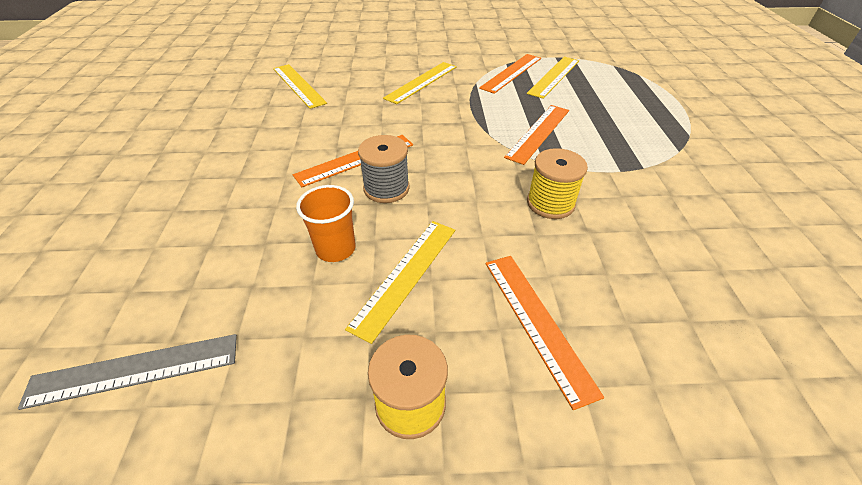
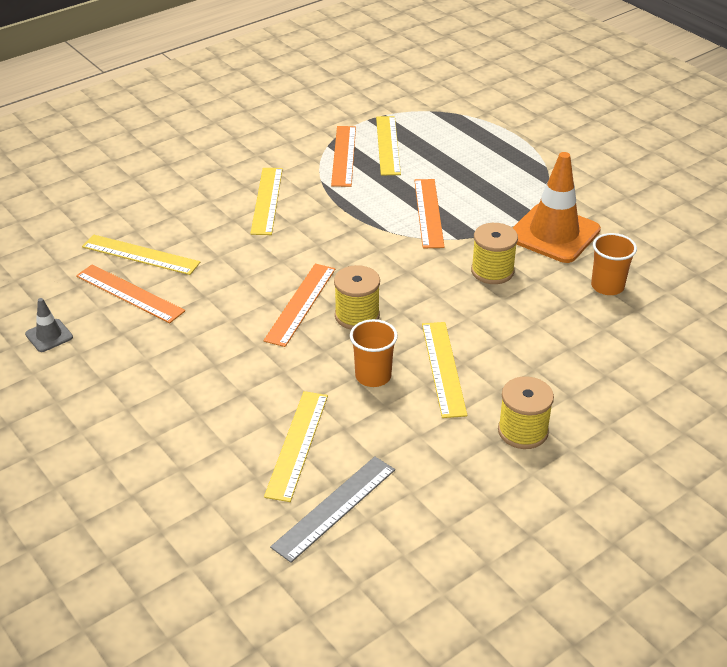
camera: 35 degrees left, 5 degrees down
(178, 111) = (49, 336): none -> grey traffic cone
(197, 279) = (297, 444): none -> yellow ruler
(386, 188) = (357, 316): grey spool -> yellow spool
(537, 322) = (553, 354): orange ruler -> orange ruler (129, 293)
(648, 195) = (553, 234): none -> orange traffic cone
(671, 275) = (607, 286): none -> orange cup

